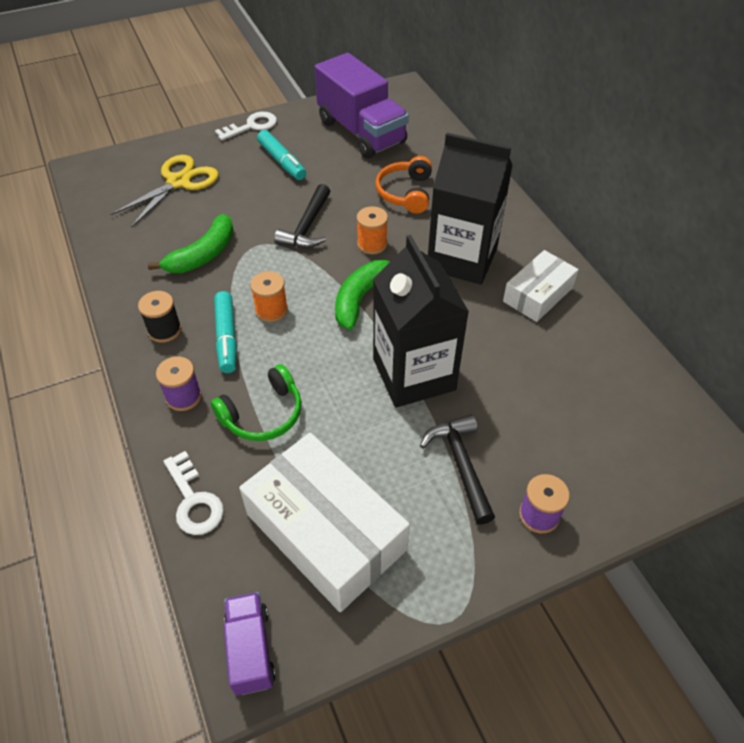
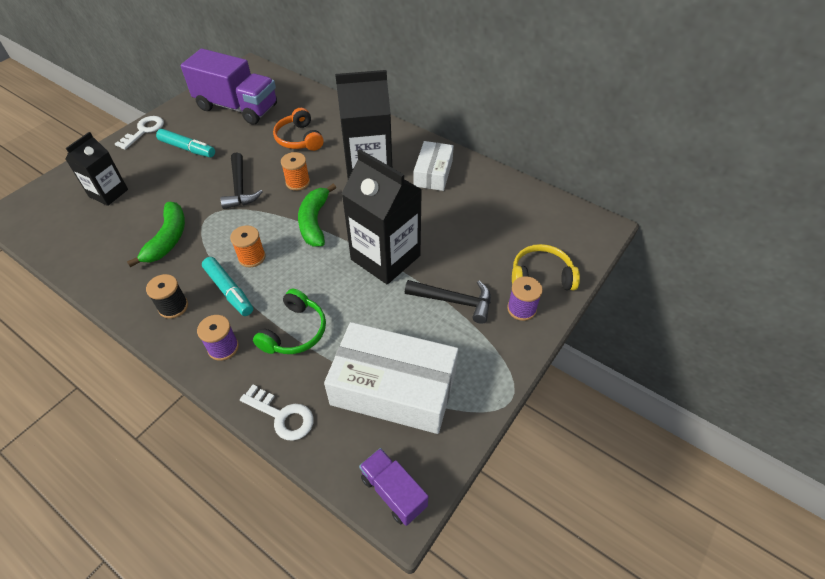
camera: 30 degrees left, 0 degrees up
(179, 182) = (108, 193): yellow scissors -> black carton
(461, 465) = (454, 301): black hammer -> black hammer turned 150 degrees clockwise
(593, 486) = (541, 276): none -> yellow headphones

